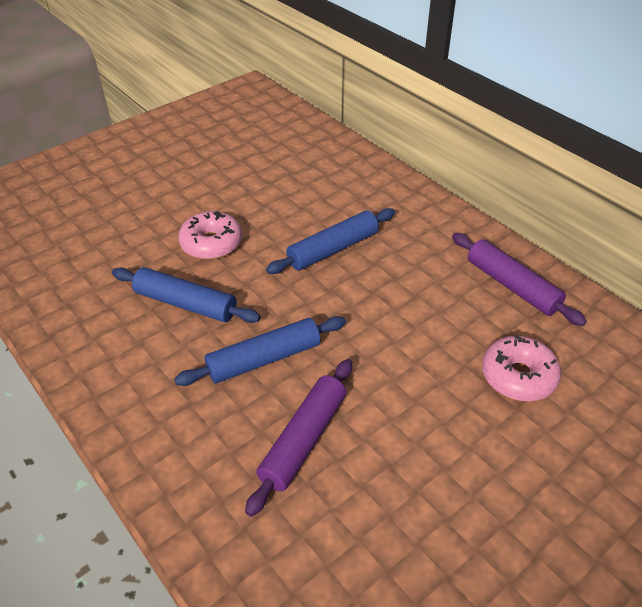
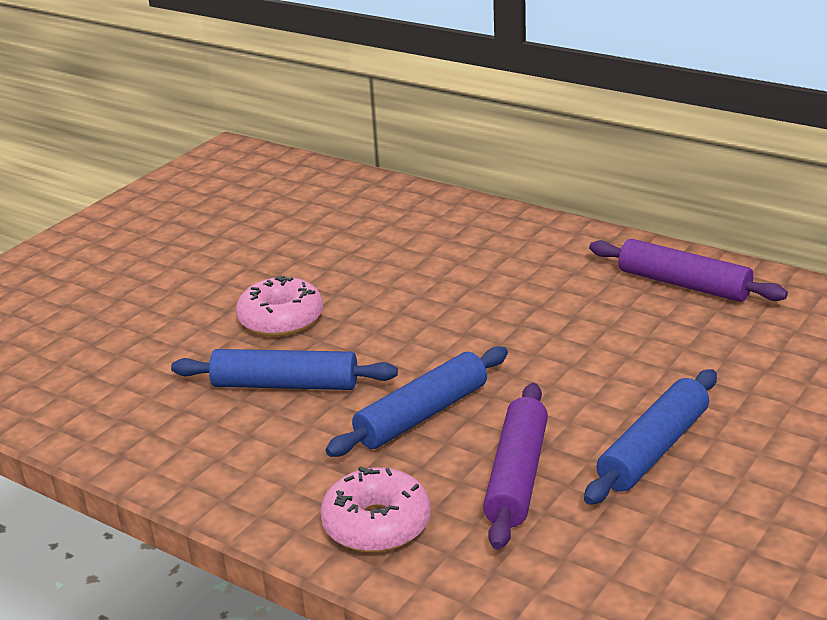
camera: 15 degrees left, 15 degrees down
(333, 249) = (445, 294): blue rolling pin -> blue rolling pin (653, 449)
(518, 376) = (735, 363): pink donut -> pink donut (377, 524)

